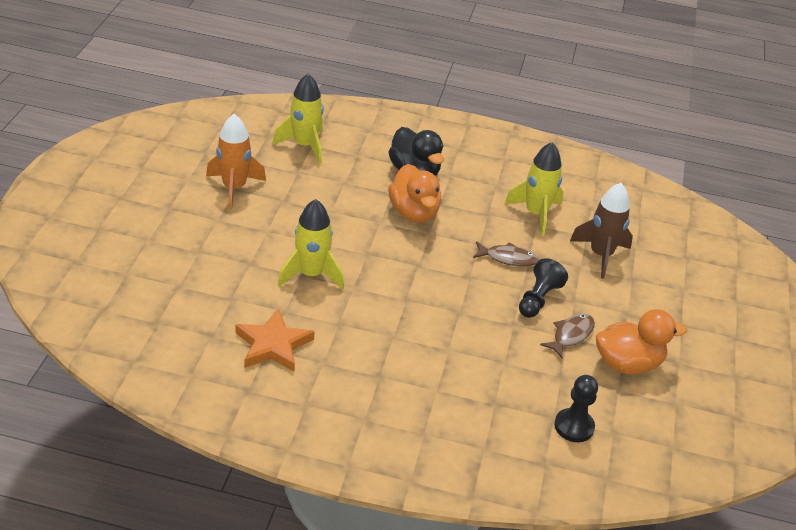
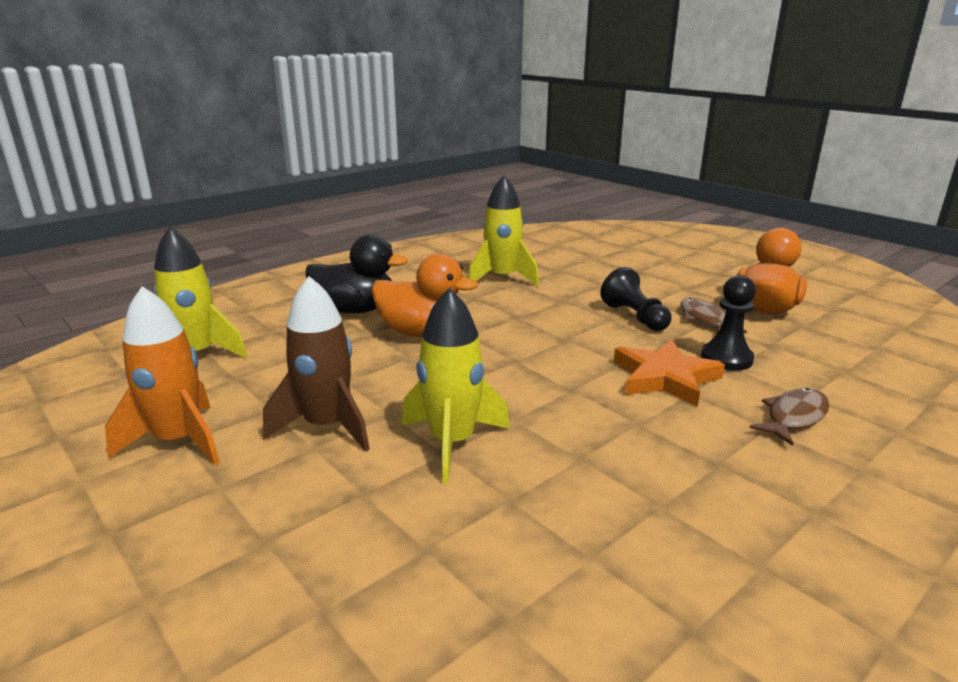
camera: 50 degrees left, 15 degrees down
(273, 345) = (585, 545): orange star -> orange star (665, 378)
(508, 258) = (556, 310): brown fish -> brown fish (794, 417)
(574, 426) = (862, 364): black pawn -> black pawn (726, 358)
(600, 255) = (592, 272): brown rocket -> brown rocket (326, 427)

